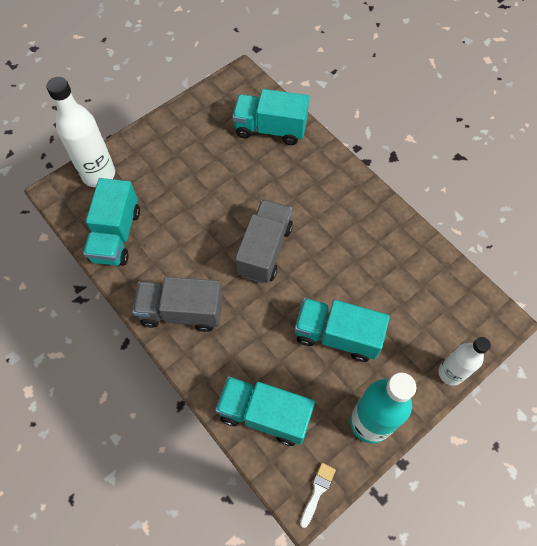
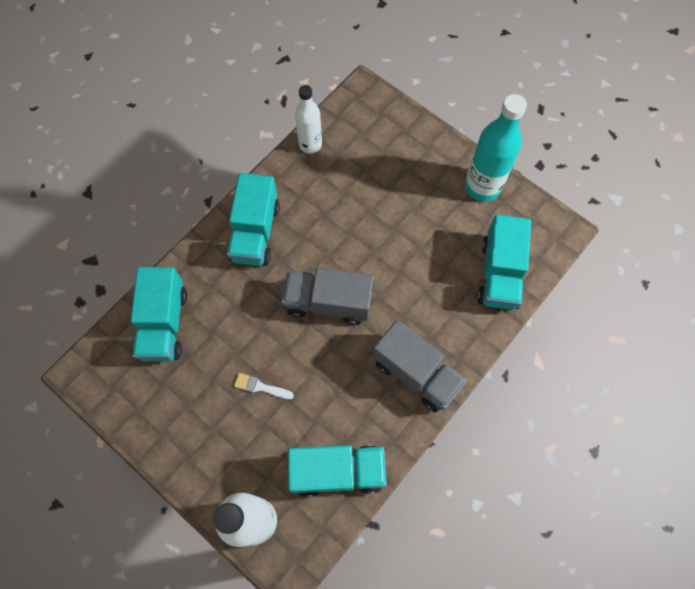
camera: 100 degrees left, 5 degrees up
(181, 312) = (416, 373): grey truck -> grey truck turned 45 degrees counterclockwise
(317, 491) = (551, 221): white brush -> white brush (260, 387)
(337, 335) = (408, 222): turquoise truck -> turquoise truck (255, 232)
(450, 373) = (422, 128): white bottle -> white bottle (310, 144)

